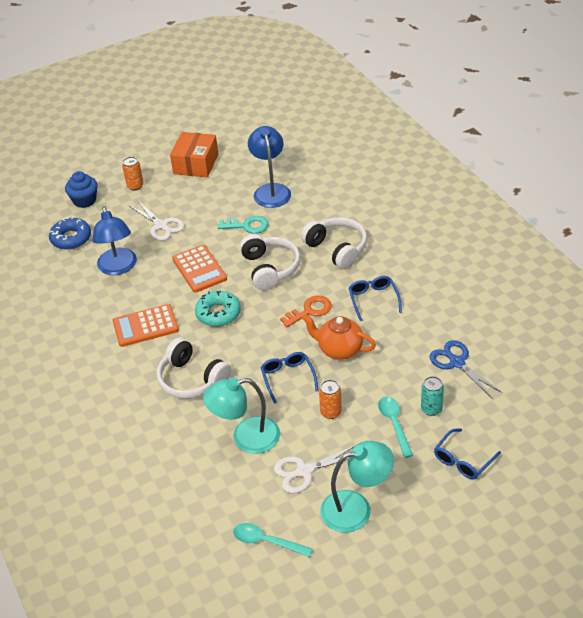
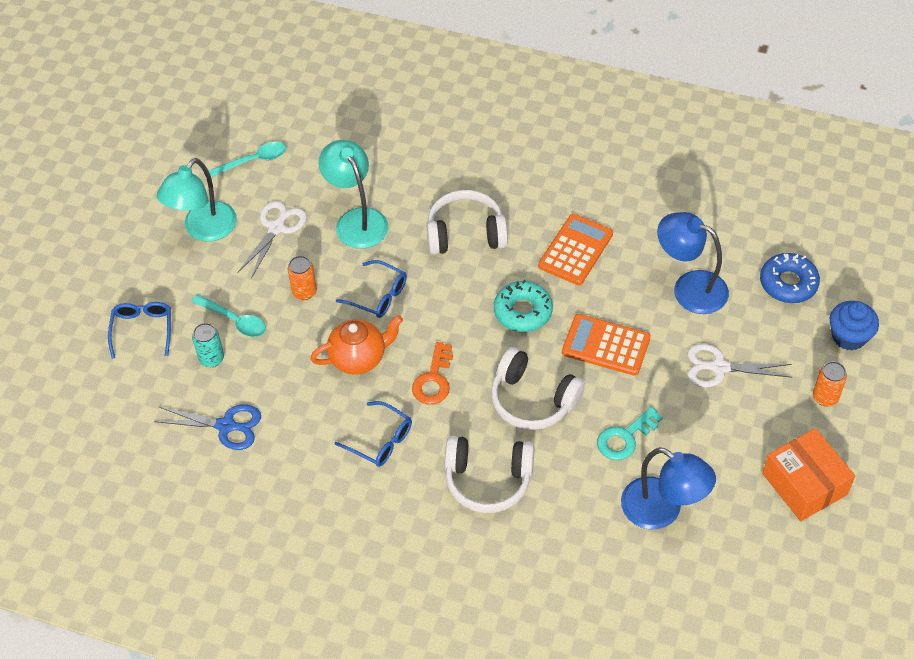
camera: 135 degrees right, 10 degrees up
(246, 438) = (356, 220): turquoise lamp -> turquoise lamp turned 60 degrees counterclockwise

